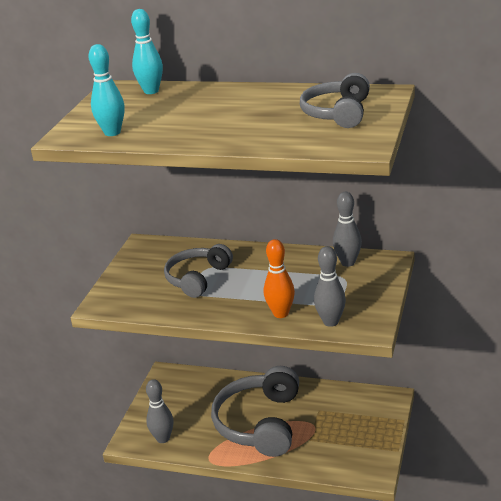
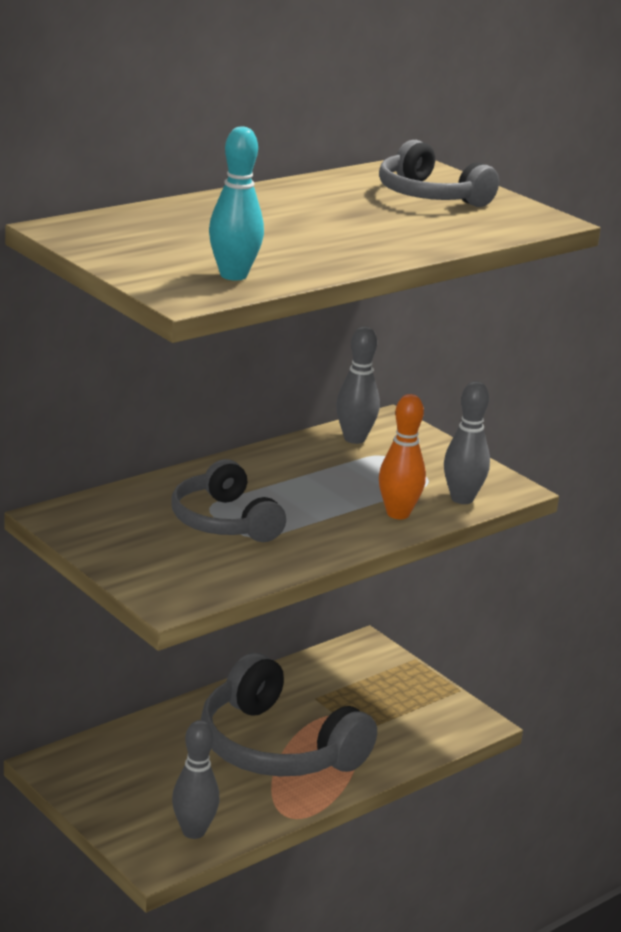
camera: 60 degrees left, 5 degrees down
(151, 91) = (132, 221): turquoise bowling pin -> none

